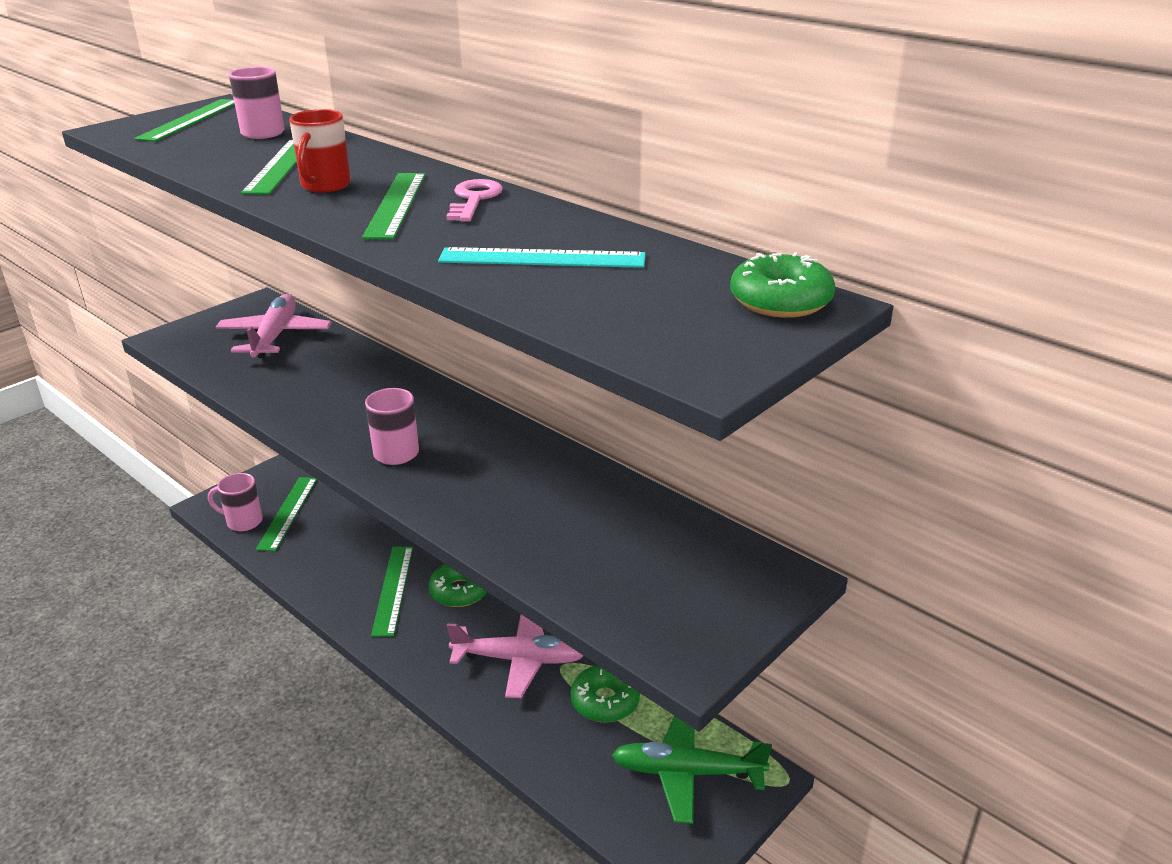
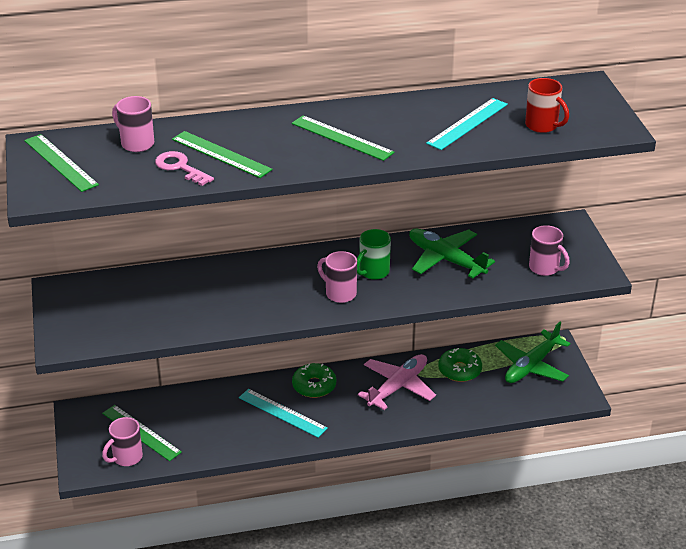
camera: 55 degrees left, 5 degrees up
(275, 337) = (126, 296): pink plane -> none
(325, 186) = (281, 150): red mug -> red mug (542, 126)
(393, 589) = (282, 413): green ruler -> turquoise ruler
(467, 458) = (373, 272): none -> green mug
(474, 199) = (363, 115): pink key -> pink key (180, 167)
(556, 501) = (446, 260): none -> green plane
(636, 598) = (545, 268): none -> pink mug
(780, 301) = (576, 90): green donut -> none

